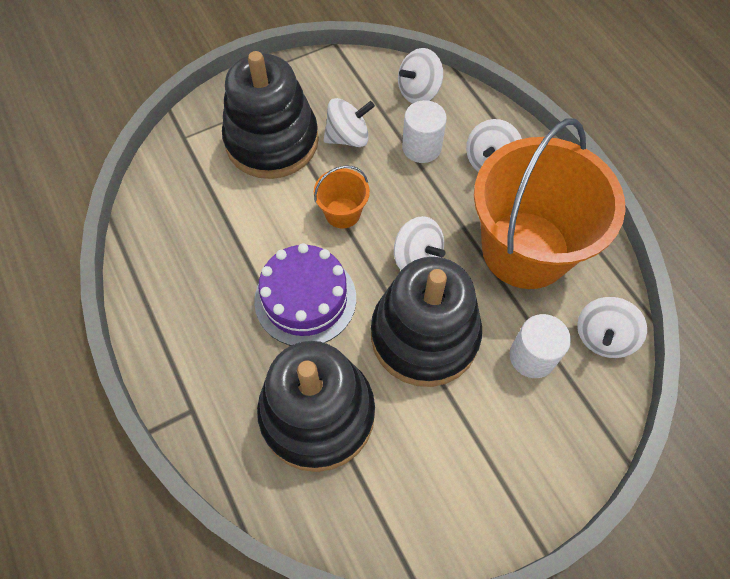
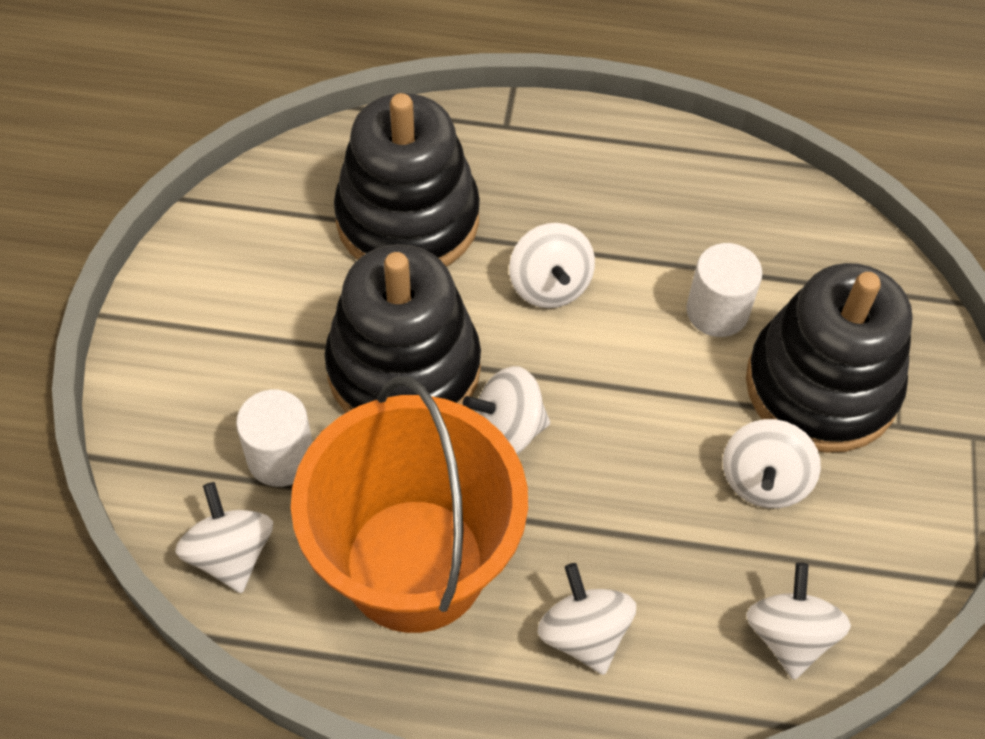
camera: 125 degrees right, 5 degrees down
(305, 299) = (549, 285): purple cake -> white spinning top
(342, 213) = (640, 394): orange bucket -> none
(421, 147) = (678, 561): white cylinder -> white cylinder (717, 311)

